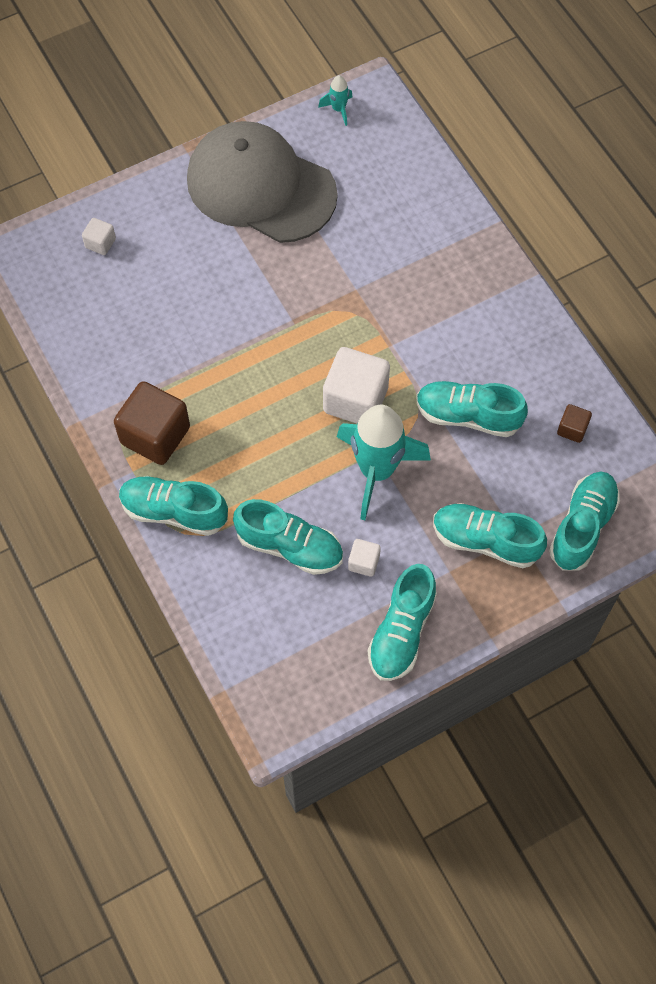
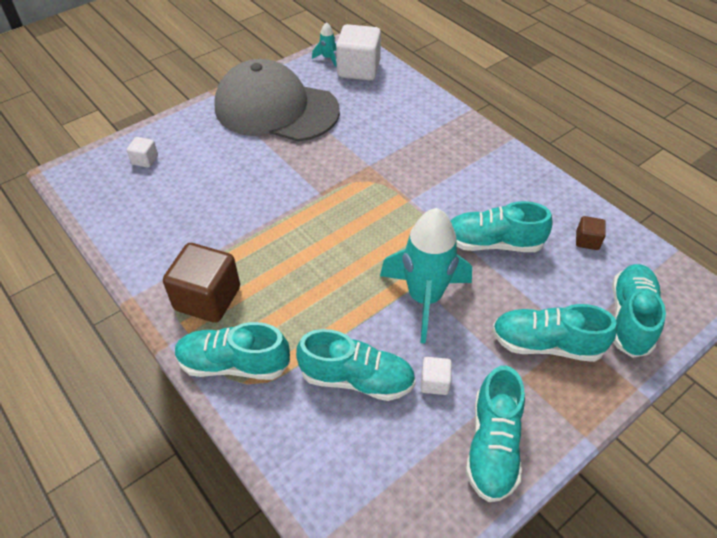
camera: 10 degrees left, 15 degrees down
(355, 399) = (389, 244): white cube -> white cube (358, 69)

